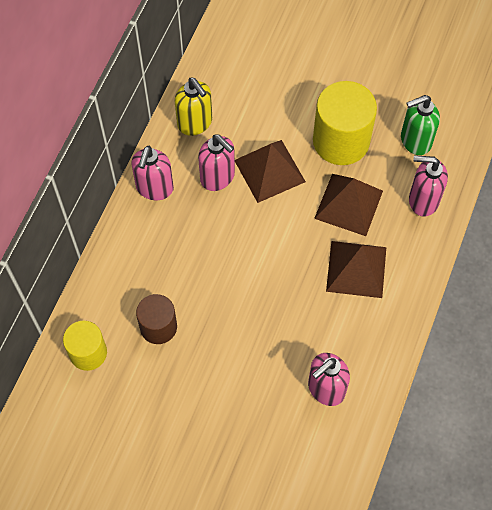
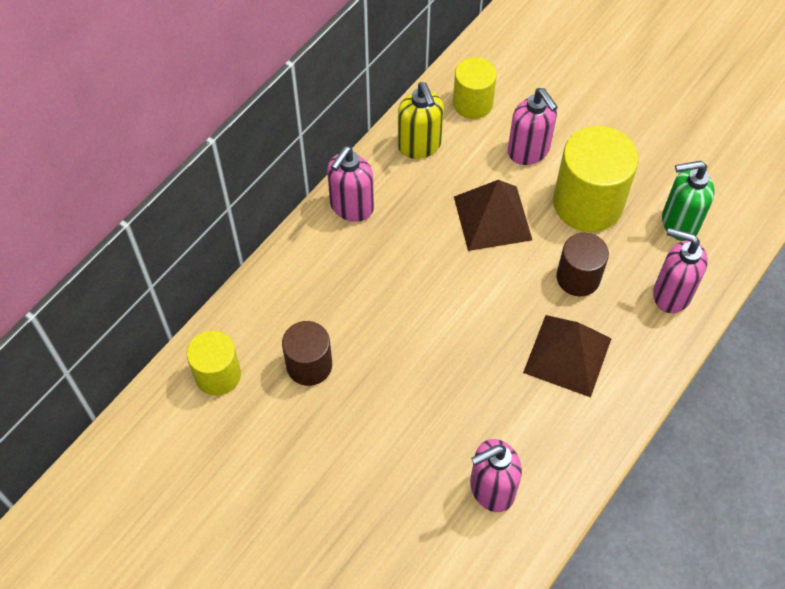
camera: 15 degrees right, 5 degrees down
(218, 177) = (429, 211): pink soap dispenser -> pink soap dispenser (528, 151)
(228, 77) = (472, 103): none -> yellow cylinder
(349, 204) = (578, 277): brown pyramid -> brown cylinder

